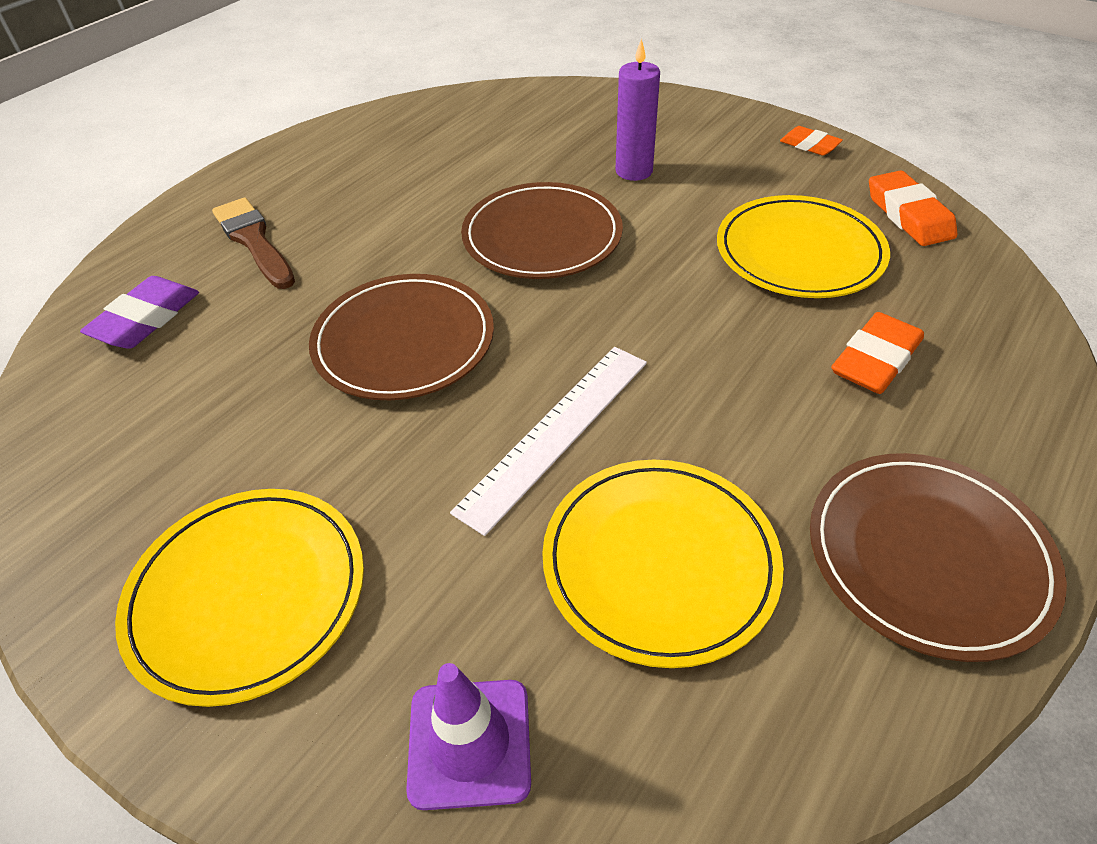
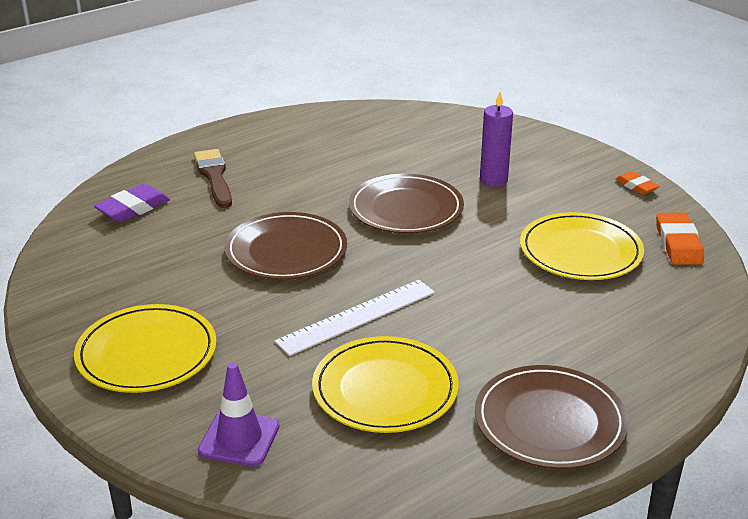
camera: 15 degrees right, 15 degrees down
(875, 360) = (589, 321): orange eraser -> none

